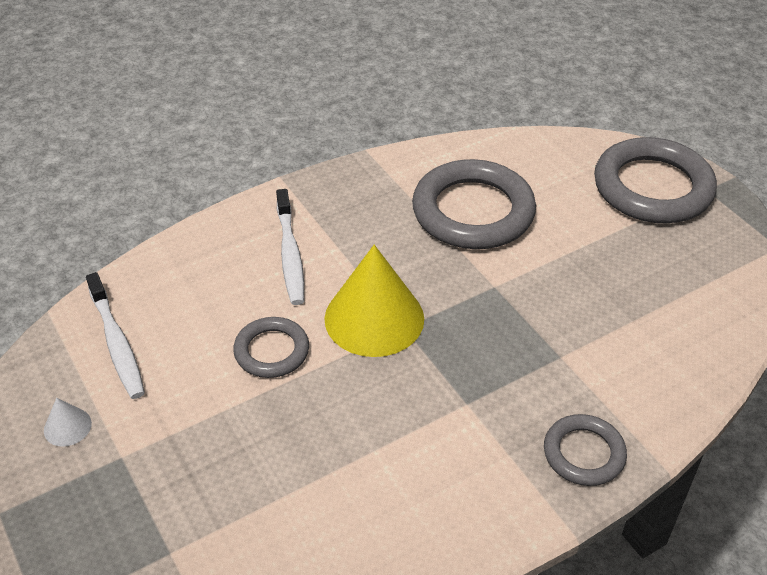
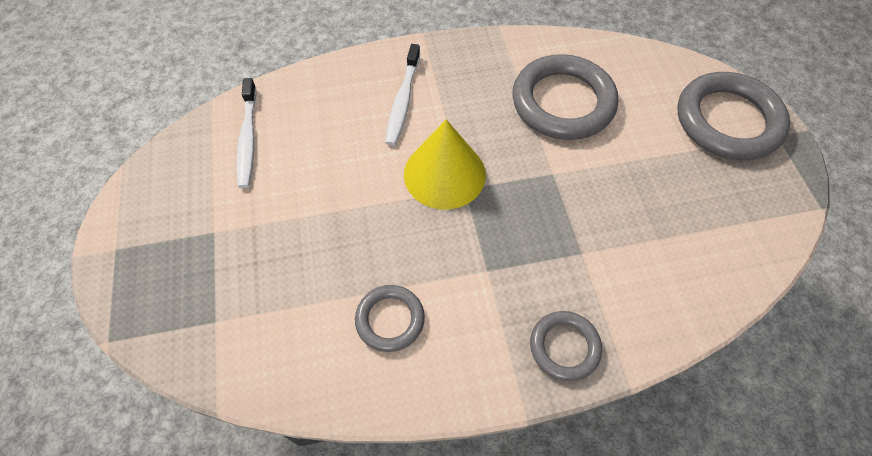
camera: 20 degrees right, 15 degrees up
(67, 427) = (187, 196): white cone -> none
(271, 351) = (355, 179): grey ring -> grey ring (390, 319)

